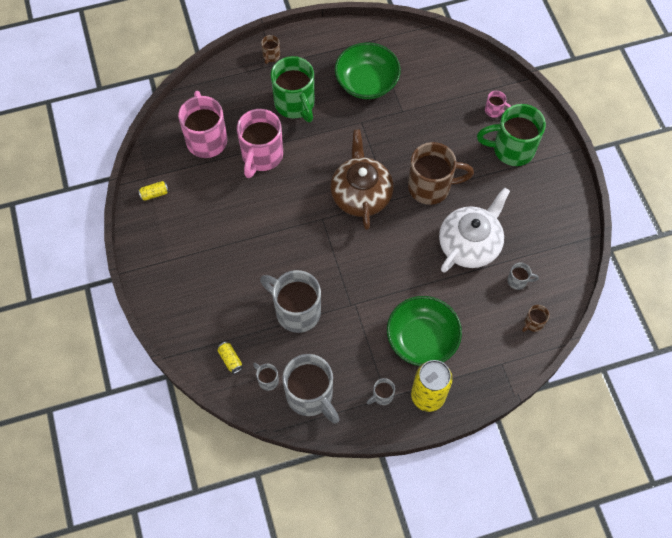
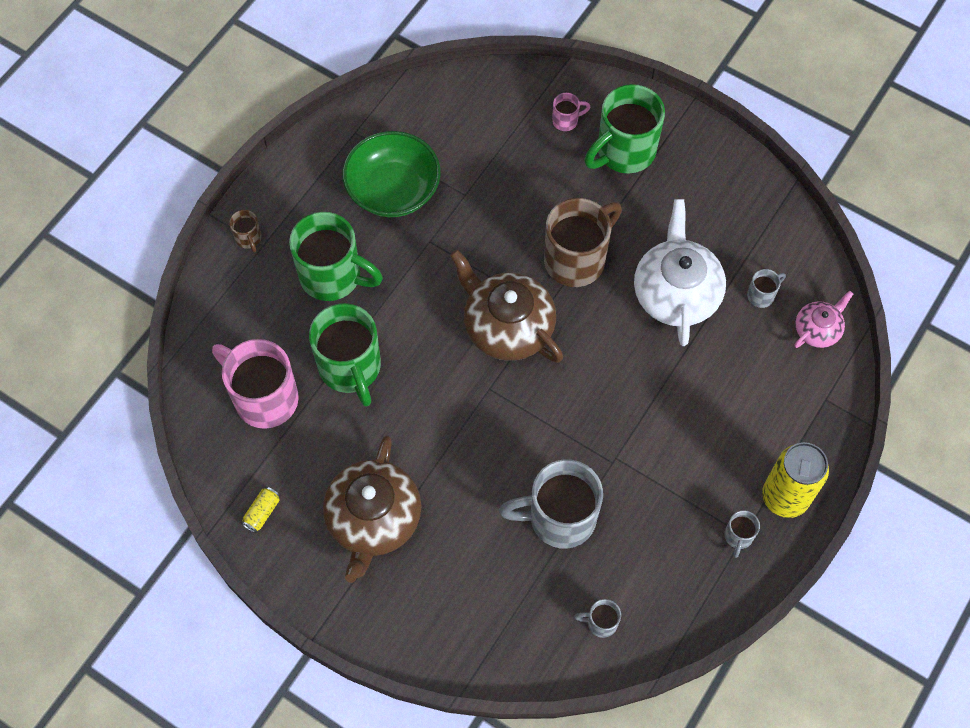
camera: 40 degrees left, 0 degrees up
(203, 238) = (373, 519): none -> brown teapot
(230, 359) = (537, 634): yellow can -> none
(261, 156) = (350, 368): pink mug -> green mug
(310, 396) = (664, 601): grey mug -> none
(422, 339) = (722, 439): green bowl -> none
(533, 323) = (817, 329): brown mug -> pink teapot

